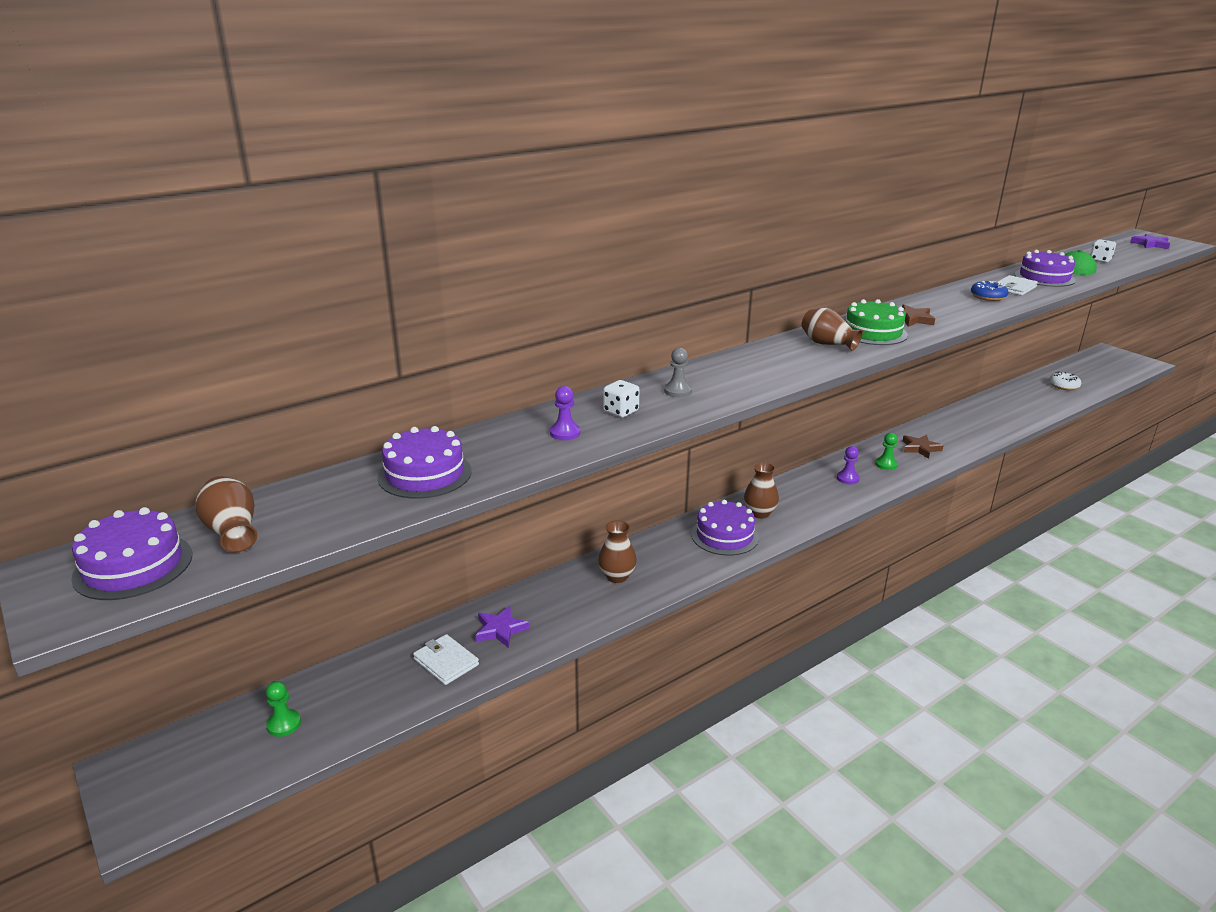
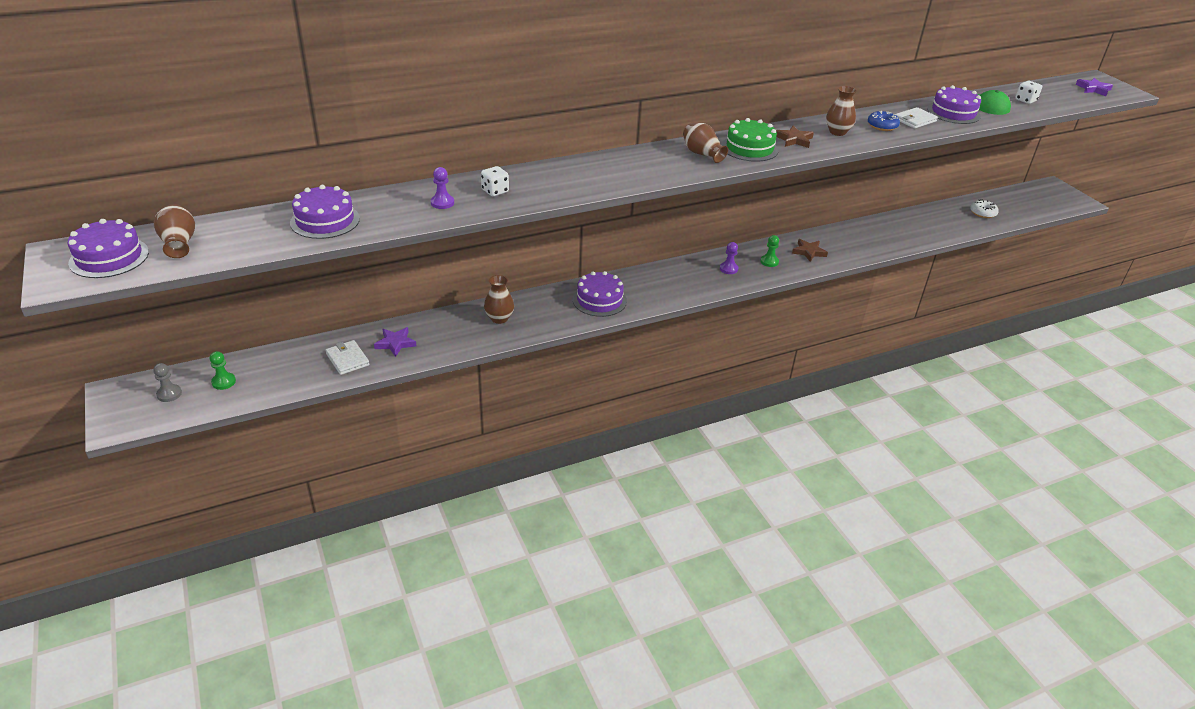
camera: 10 degrees right, 10 degrees up
(677, 391) = (550, 180): grey pawn -> grey pawn (169, 394)
(759, 513) = (638, 286): brown vase -> brown vase (837, 132)

